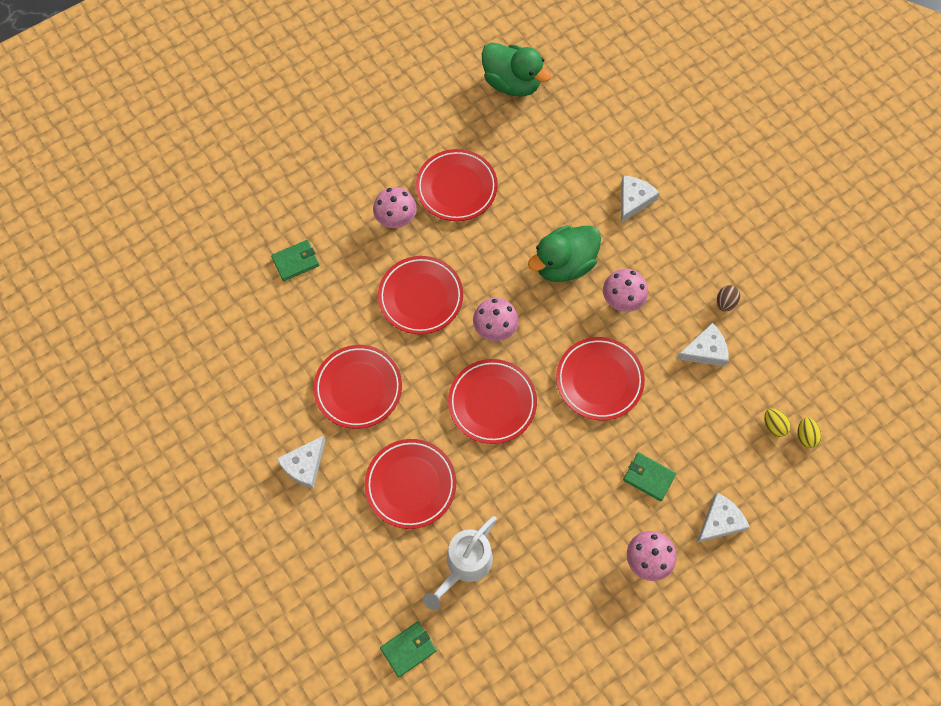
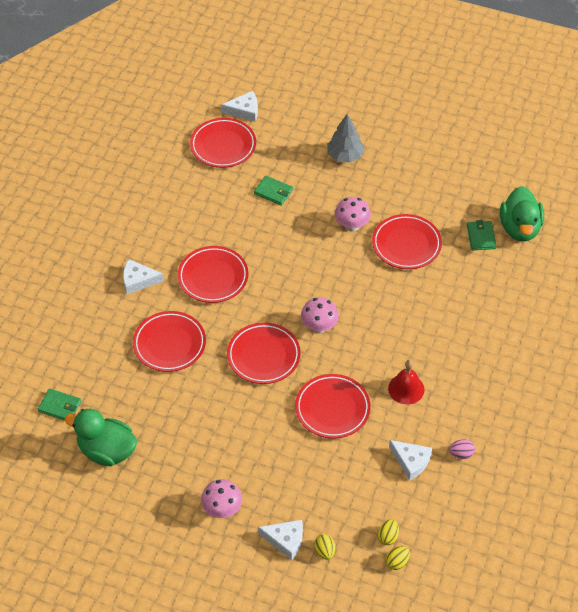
camera: 55 degrees right, 15 degrees down
(305, 168) = (345, 156): none -> grey tree
(420, 297) = (306, 272): red plate -> red plate (223, 146)
(464, 565) = (137, 405): white watering can -> none
(563, 264) = (403, 339): green duck -> green duck (107, 451)
(622, 300) = (406, 389): pink mushroom -> red bell
(633, 200) = (493, 352): white cheese -> white cheese (244, 110)
(648, 477) = (284, 478): green wallet -> green wallet (481, 237)
(725, 302) = (461, 454): brown egg -> pink egg
(754, 493) = (324, 551): none -> yellow egg

